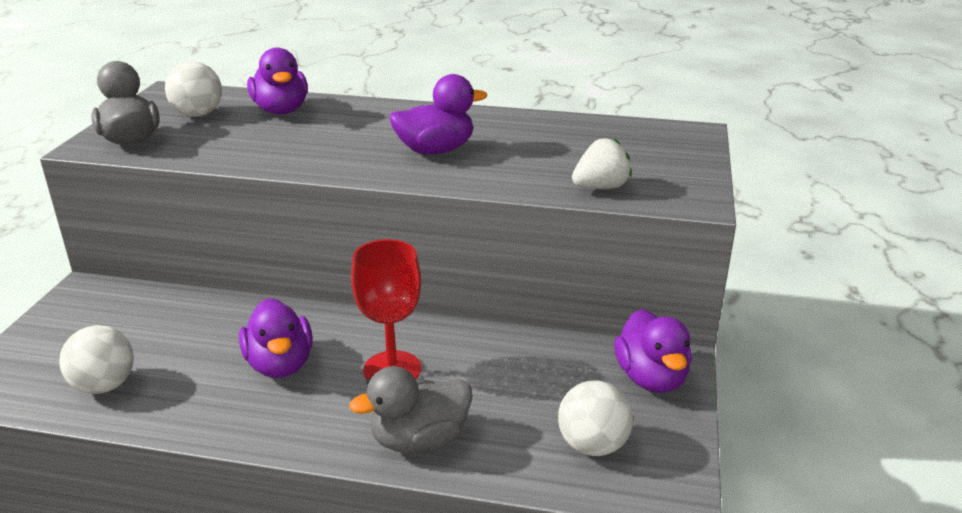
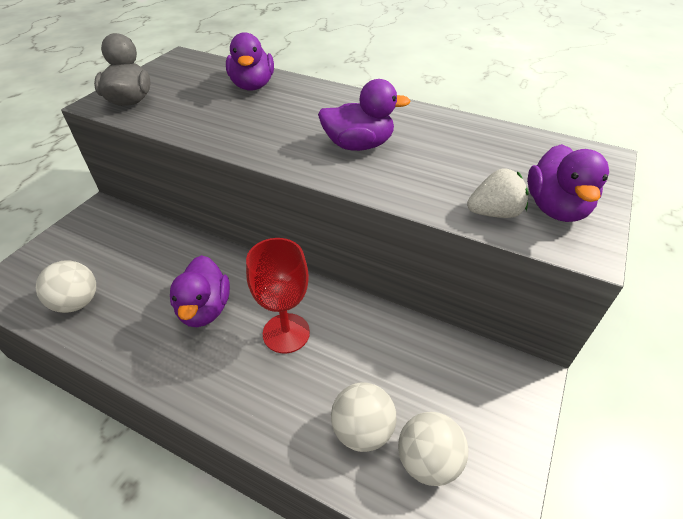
camera: 15 degrees right, 15 degrees up
(198, 114) = (190, 82): white ball -> white ball (362, 430)
(419, 440) = (283, 415): grey duck -> none
(651, 378) = (500, 393): purple duck -> purple duck (555, 208)

